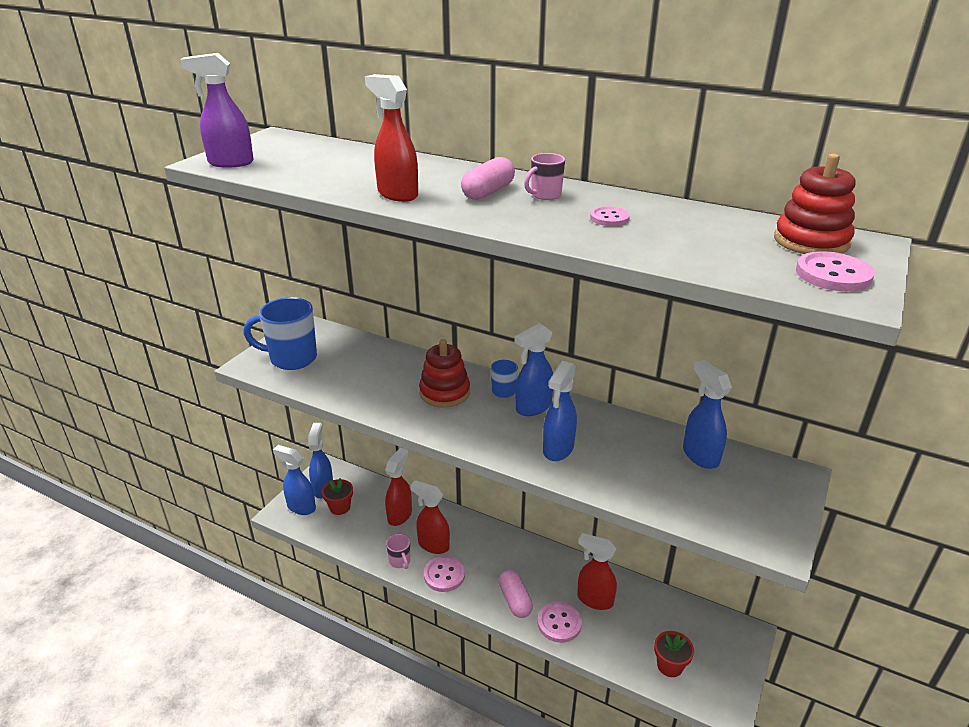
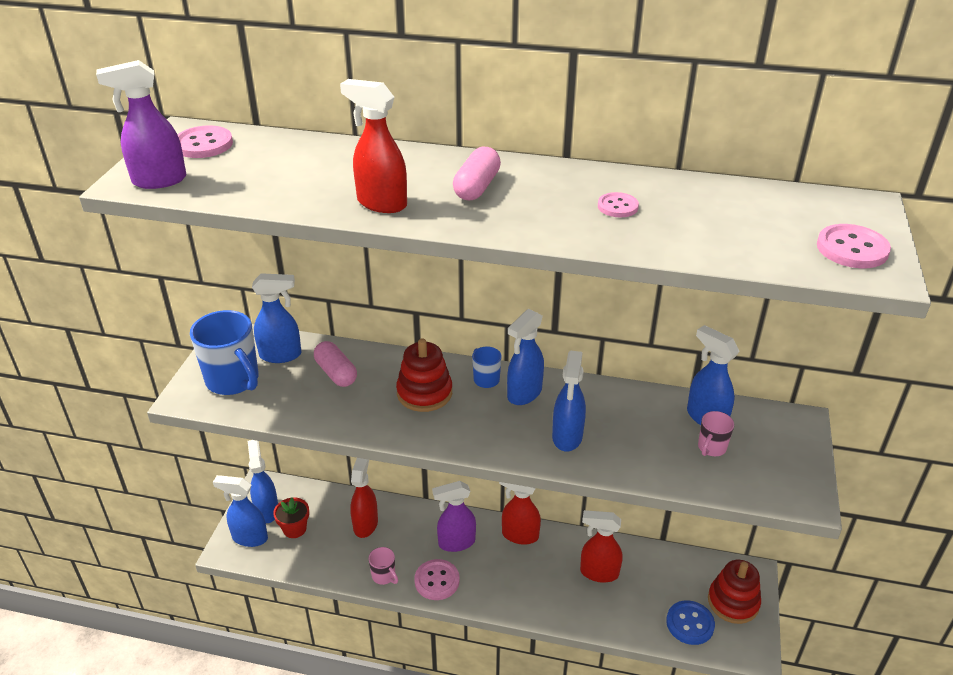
camera: 15 degrees left, 5 degrees up
(291, 358) = (233, 381): blue mug -> blue mug turned 120 degrees counterclockwise
(338, 346) = (281, 355): none -> blue spray bottle
(433, 545) = (413, 550): red spray bottle -> red spray bottle (519, 535)
(472, 546) = (456, 543): none -> purple spray bottle
(515, 600) = (519, 592): pink capsule -> pink capsule (336, 373)
(545, 195) = (538, 184): pink mug -> pink mug (711, 448)
(559, 623) = (571, 605): pink button -> pink button (203, 144)
(669, 666) = (690, 623): red flower pot -> blue button
(811, 241) = (816, 210): red stacking toy -> red stacking toy (733, 602)

